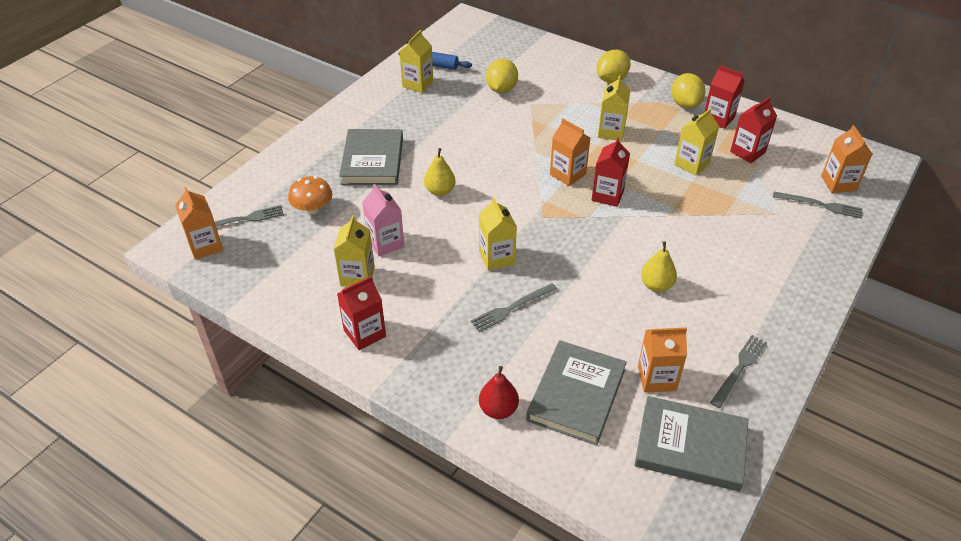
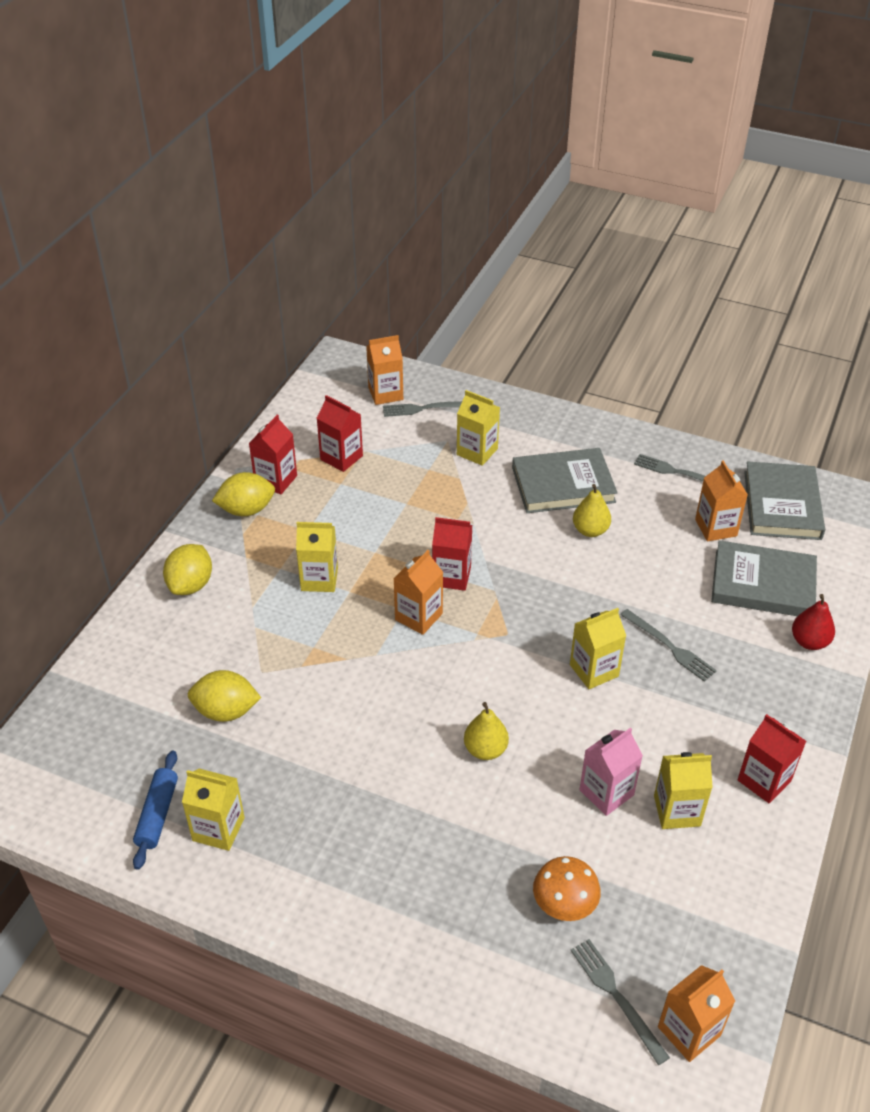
camera: 100 degrees left, 0 degrees up
(373, 161) = (436, 849): grey book -> grey book (563, 485)
(611, 79) = (191, 585): yellow lemon -> yellow lemon turned 75 degrees clockwise
(692, 164) = (374, 504): yellow carton -> yellow carton (477, 452)
(820, 205) = (425, 408): grey fork -> grey fork turned 105 degrees counterclockwise

